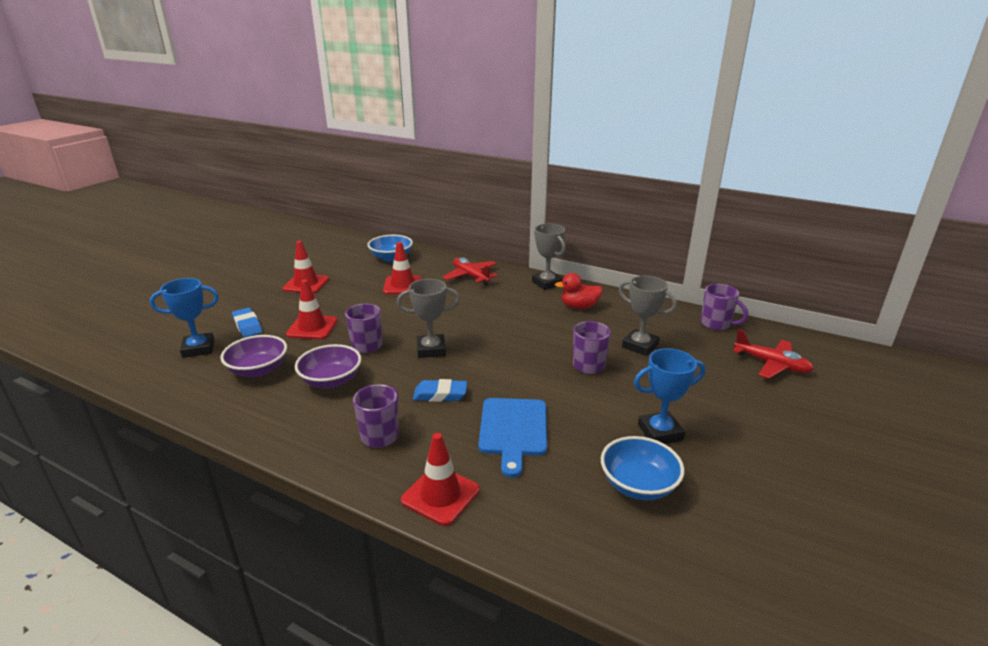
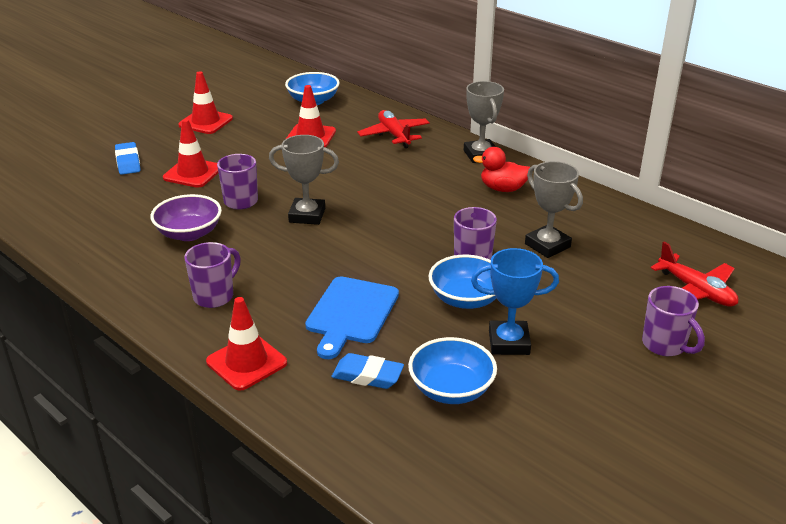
camera: 15 degrees right, 5 degrees up
(198, 349) = (72, 180): blue trophy -> none
(258, 370) = (122, 211): purple bowl -> none
(440, 394) = (293, 265): blue eraser -> blue eraser (367, 376)
(603, 400) = (466, 299): none -> blue bowl
(716, 324) = (661, 233): purple mug -> purple mug (665, 345)

